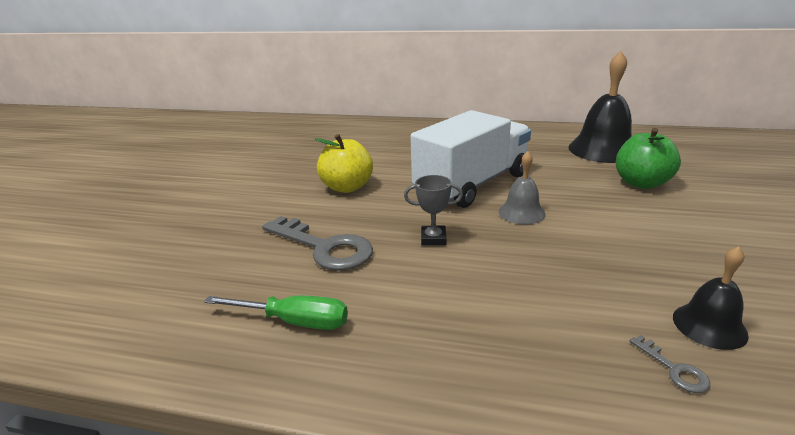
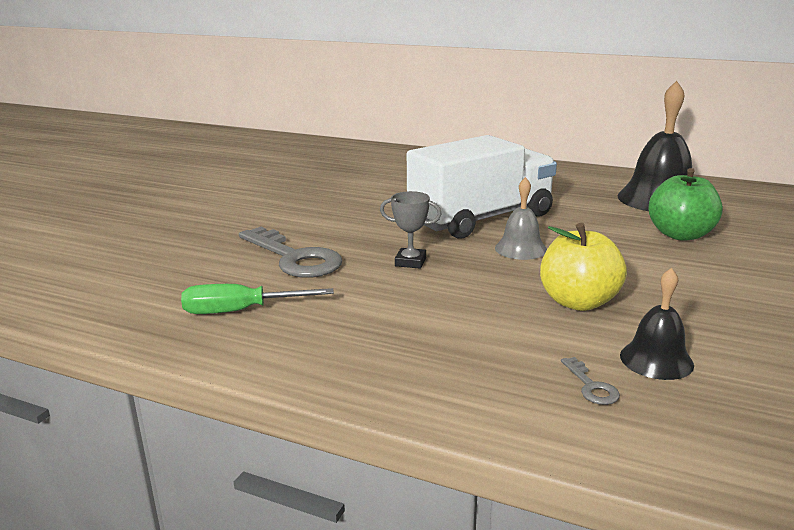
camera: 10 degrees right, 5 degrees down
(294, 321) = (240, 311): green screwdriver -> green screwdriver turned 150 degrees clockwise
(347, 187) = (342, 209): yellow apple -> yellow apple (578, 302)

